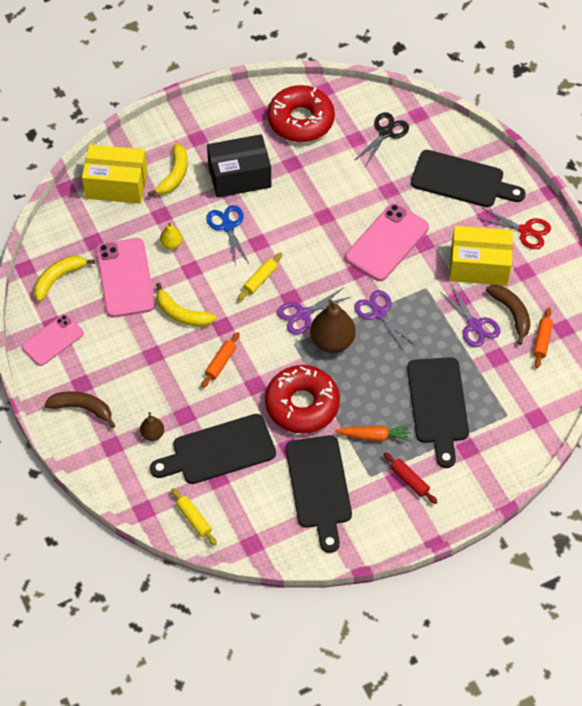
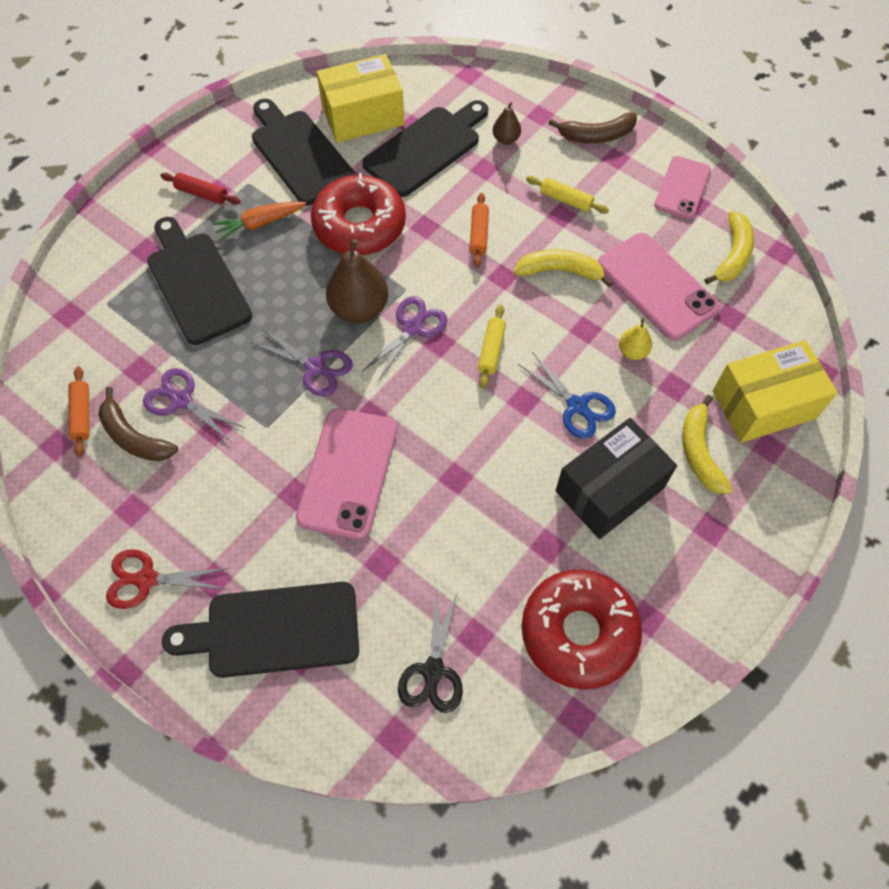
camera: 155 degrees right, 5 degrees up
(194, 519) = (414, 83): yellow rolling pin -> yellow rolling pin (566, 200)
(479, 266) = (201, 491): yellow box -> yellow box (363, 116)

